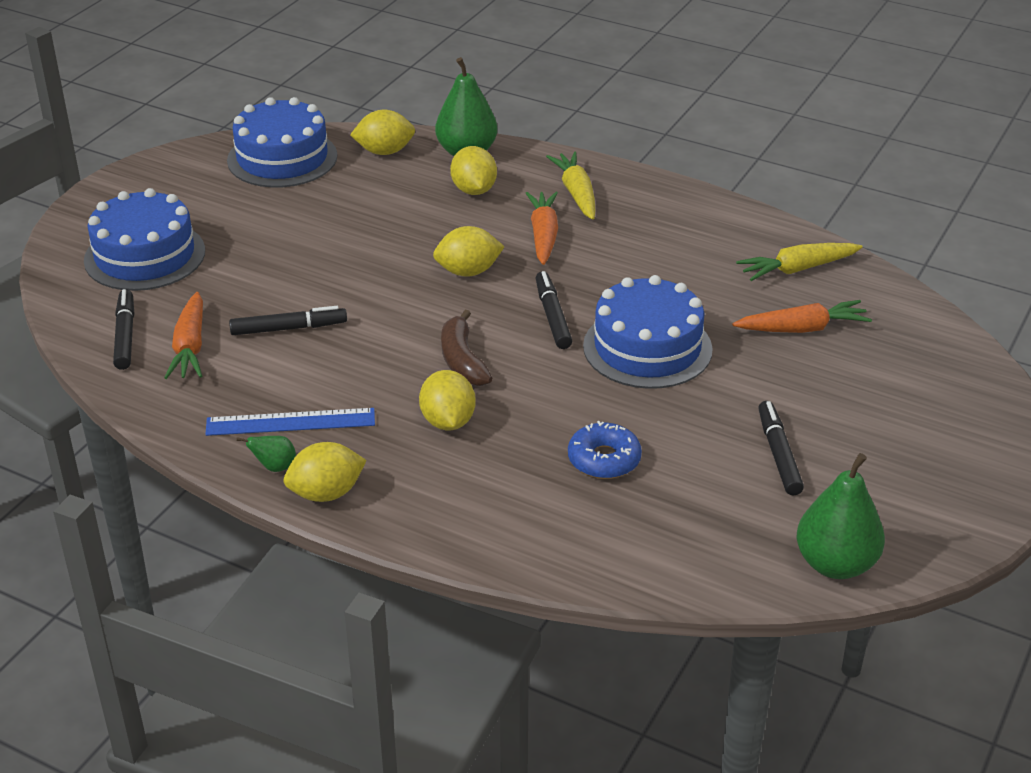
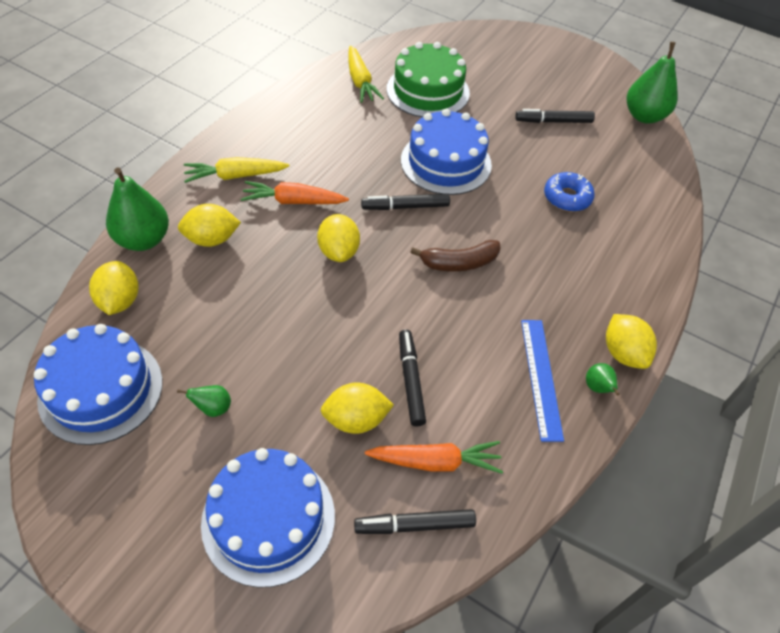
camera: 90 degrees left, 15 degrees up
(260, 215) = (213, 408): none -> green pear
(448, 421) = (533, 276): yellow lemon -> yellow lemon (356, 419)
(802, 329) = (428, 91): orange carrot -> green cake

